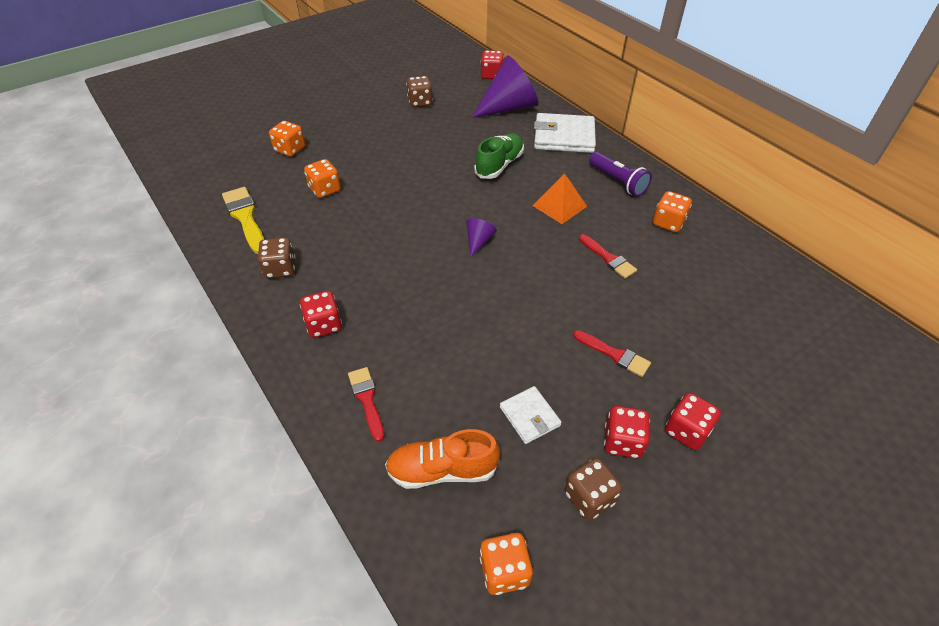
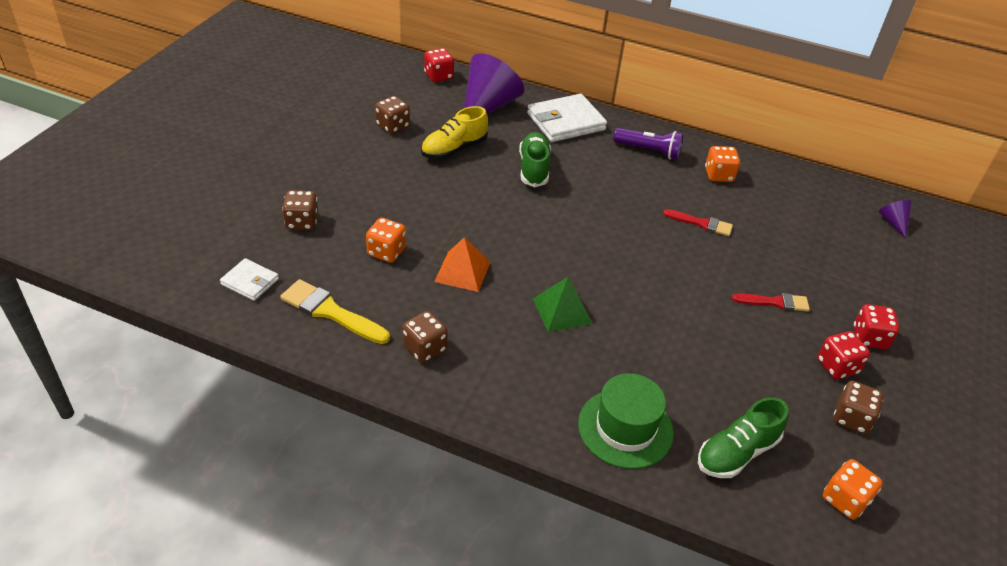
camera: 35 degrees left, 5 degrees down
(290, 149) = (302, 222): orange dice -> brown dice
(324, 325) = (522, 382): red dice -> none
(367, 400) = (625, 428): red brush -> green hat
(411, 283) = (562, 310): none -> green pyramid
(442, 470) = (737, 452): orange shoe -> green shoe
(449, 131) = (454, 149): none -> yellow shoe
(478, 241) = (584, 249): purple cone -> purple cone (893, 222)
(529, 416) = (760, 379): white wallet -> white wallet (250, 282)
(559, 206) = (621, 190): orange pyramid -> orange pyramid (462, 271)

